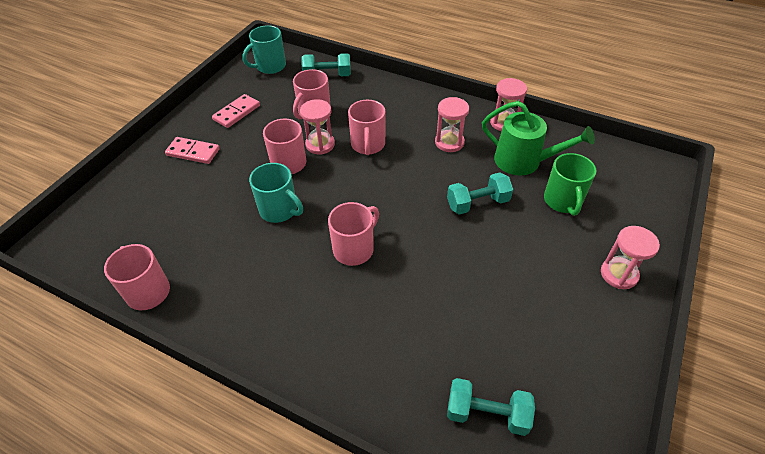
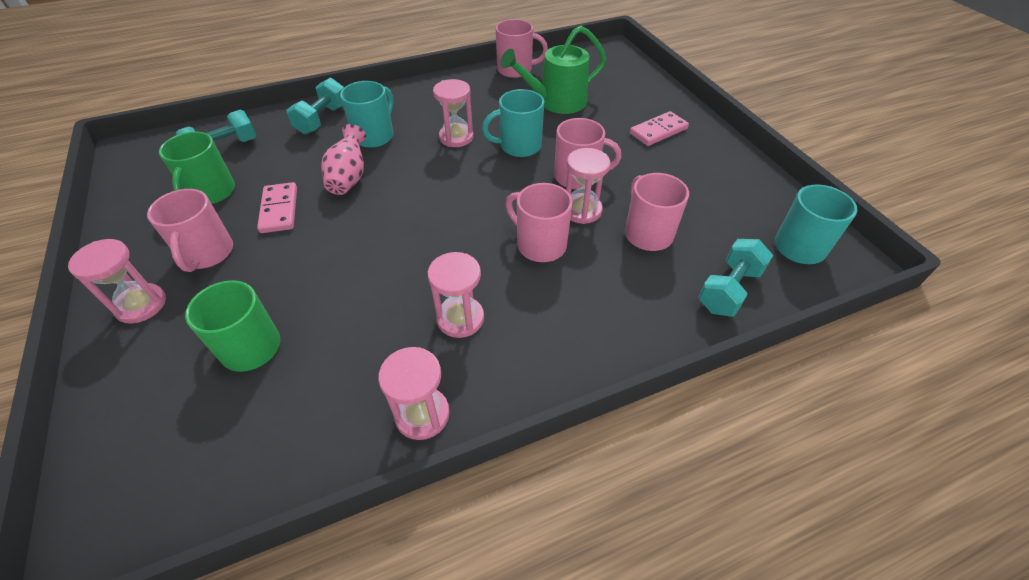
camera: 130 degrees right, 0 degrees up
(237, 113) = (704, 179): pink domino -> pink domino (279, 210)
(302, 253) = (456, 137): none -> pink hourglass
(352, 310) = (374, 136): none -> turquoise mug
(354, 249) = (422, 163): pink mug -> pink mug (207, 254)
(415, 278) = (349, 177): none -> pink vase
(477, 203) = (352, 271): turquoise dumbbell -> turquoise dumbbell (322, 119)
(523, 161) = (341, 367): green watering can -> green watering can (556, 102)
(529, 352) = (211, 193): none -> green mug

